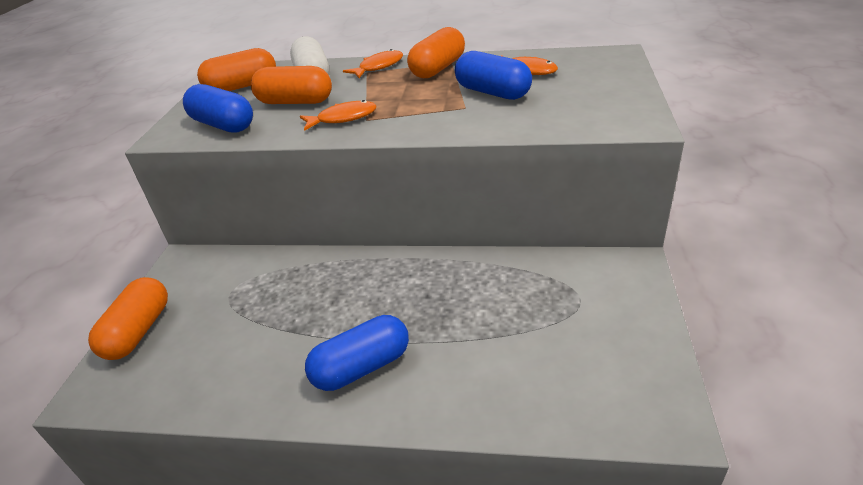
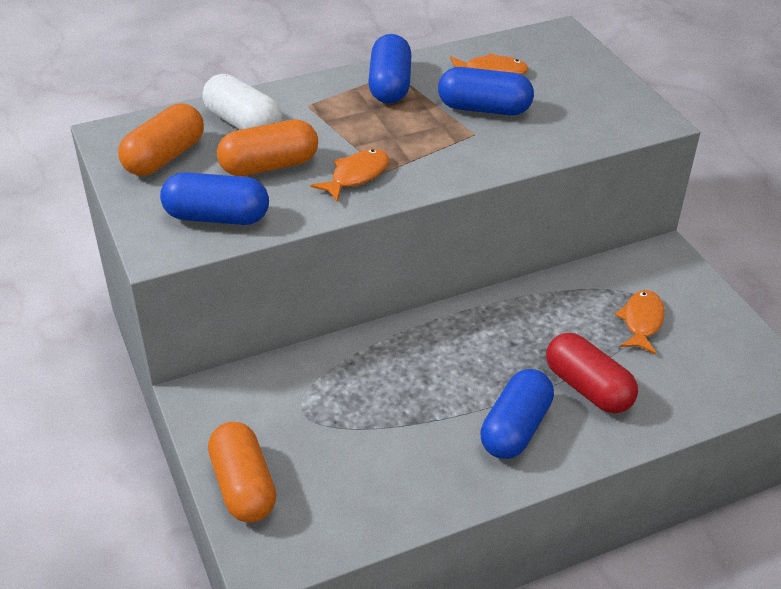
camera: 35 degrees left, 5 degrees up
(378, 67) = (314, 95): orange fish -> orange fish (641, 322)
(438, 68) = (390, 85): orange capsule -> blue capsule
(456, 356) = (587, 388): none -> red capsule

